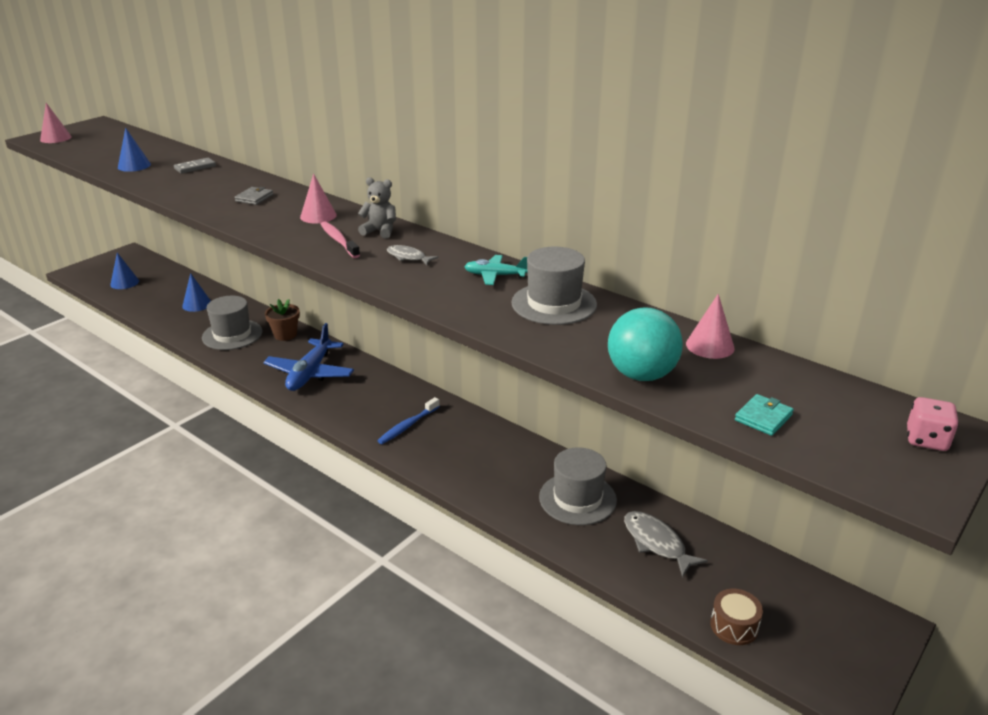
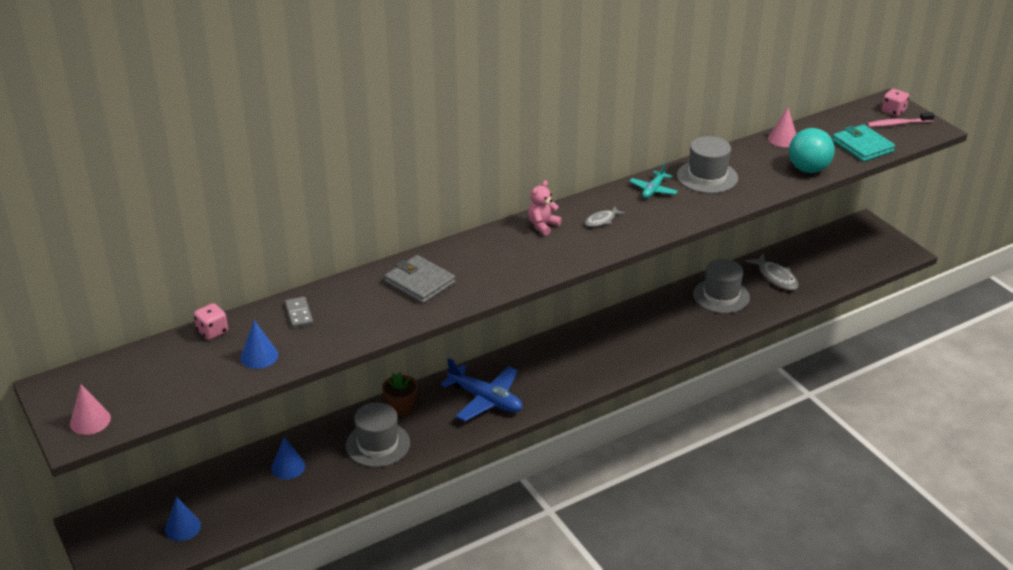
camera: 70 degrees left, 5 degrees up
(166, 148) = (212, 331): none -> pink dice
(254, 198) = (420, 282): grey wallet -> grey wallet, size x1.80
(318, 216) = (489, 252): pink cone -> none
(339, 240) = (550, 248): pink toothbrush -> pink toothbrush (898, 124)
(380, 231) = (542, 226): grey teddy bear -> pink teddy bear
(407, 426) = (598, 356): blue toothbrush -> none
(656, 543) = (776, 277): grey fish -> grey fish turned 105 degrees counterclockwise
(734, 626) = (852, 272): brown drum -> none
(763, 417) = (862, 146): turquoise wallet -> turquoise wallet, size x1.80

